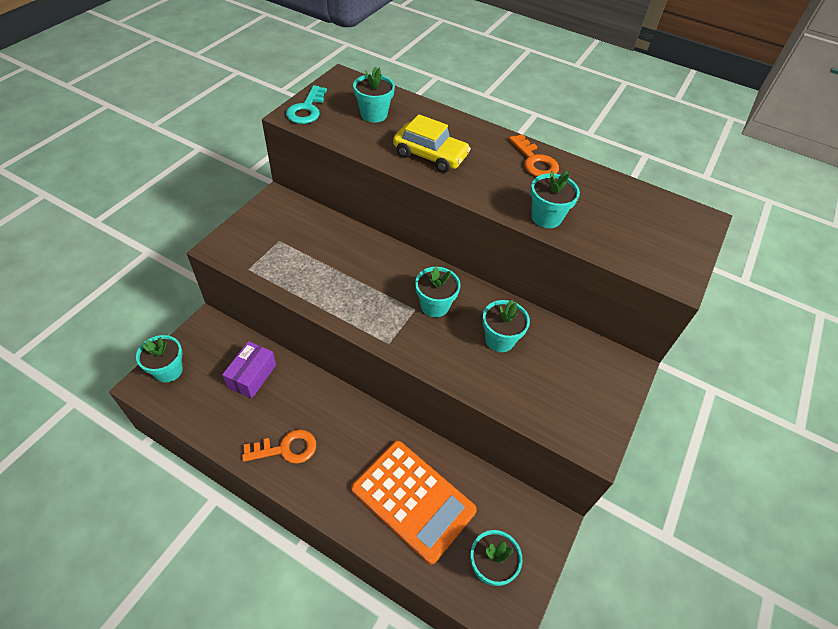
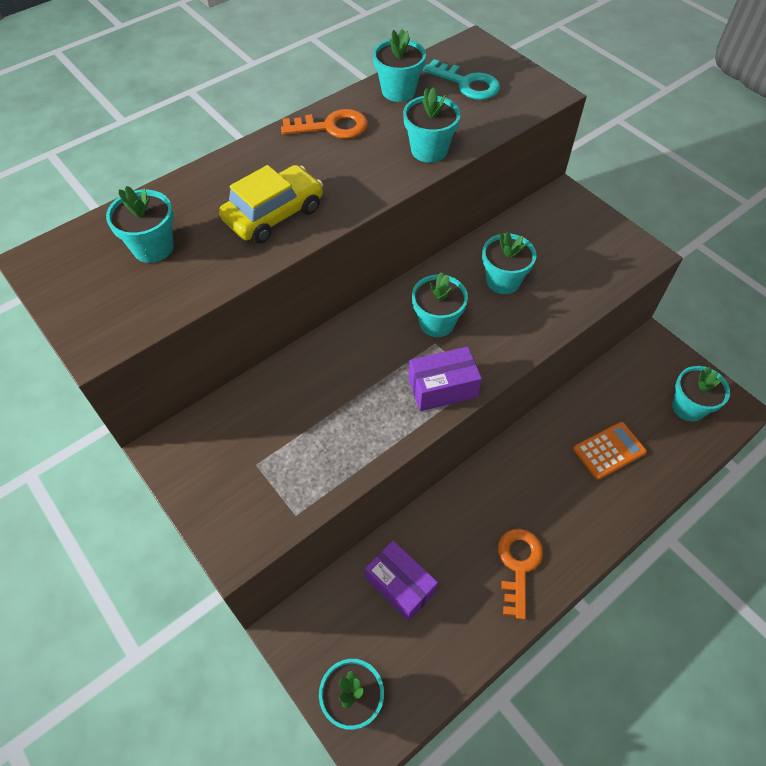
camera: 65 degrees left, 5 degrees up
(307, 109) = (92, 322): turquoise key -> turquoise key (467, 84)
(375, 323) = (442, 388): none -> purple box
(413, 500) = (609, 451): orange calculator -> orange calculator, size x0.52
(602, 186) = (398, 91): none -> turquoise flower pot

